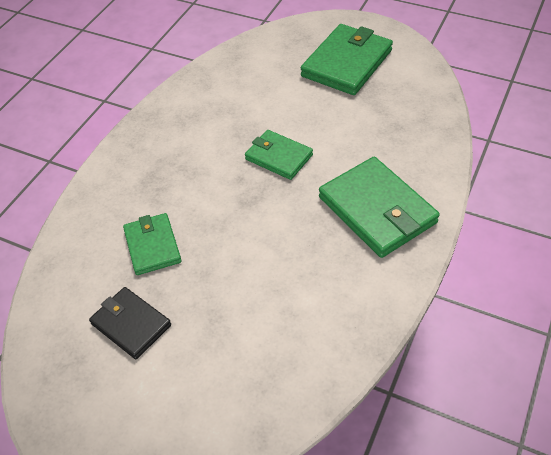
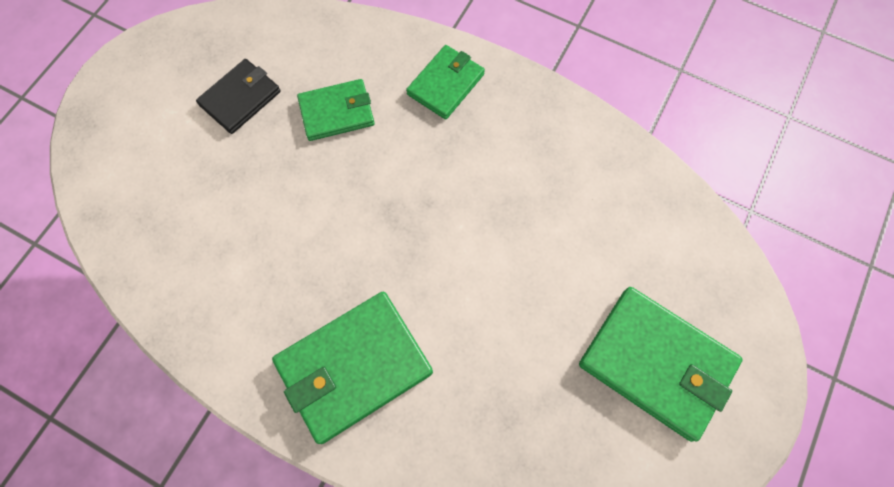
camera: 90 degrees right, 20 degrees up
(278, 157) = (460, 251): green wallet -> green wallet (445, 84)

